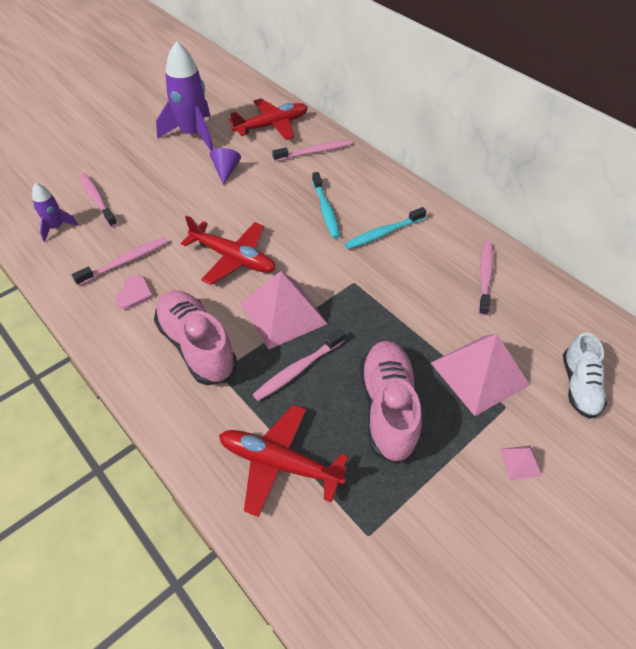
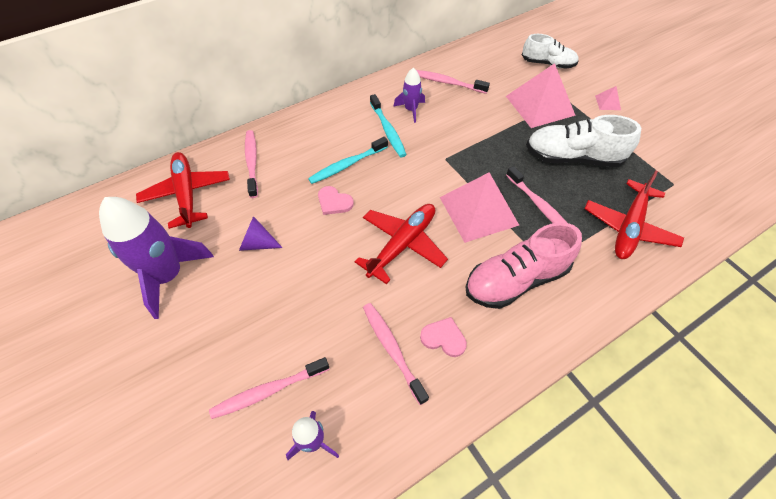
camera: 80 degrees left, 5 degrees up
(277, 208) = (334, 202): none -> pink heart
(325, 210) = (347, 165): turquoise toothbrush -> turquoise toothbrush turned 150 degrees clockwise
(388, 408) = (572, 158): pink shoe -> white shoe
(422, 248) = (411, 110): none -> purple rocket

